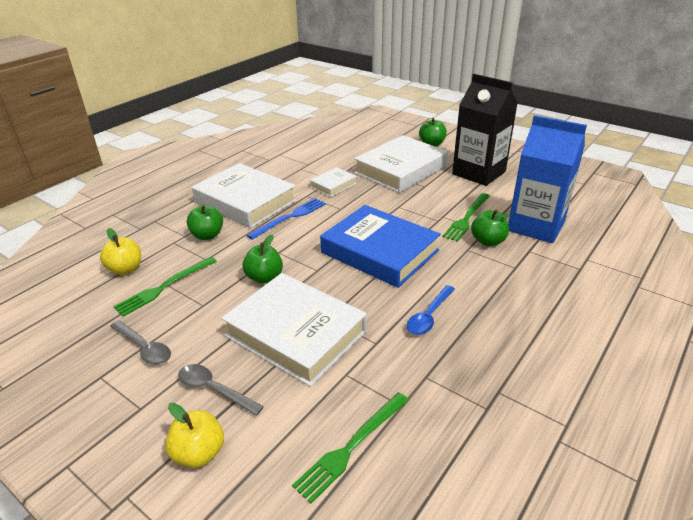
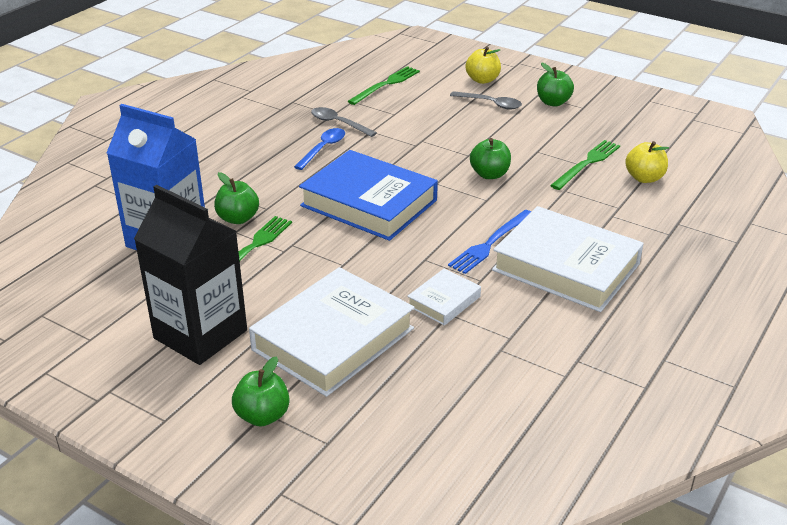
camera: 175 degrees right, 0 degrees up
(144, 348) = (564, 122): grey spoon -> grey spoon (338, 123)
(207, 235) = (583, 216): green apple -> green apple (553, 102)
(295, 333) = (441, 134): white book -> none

